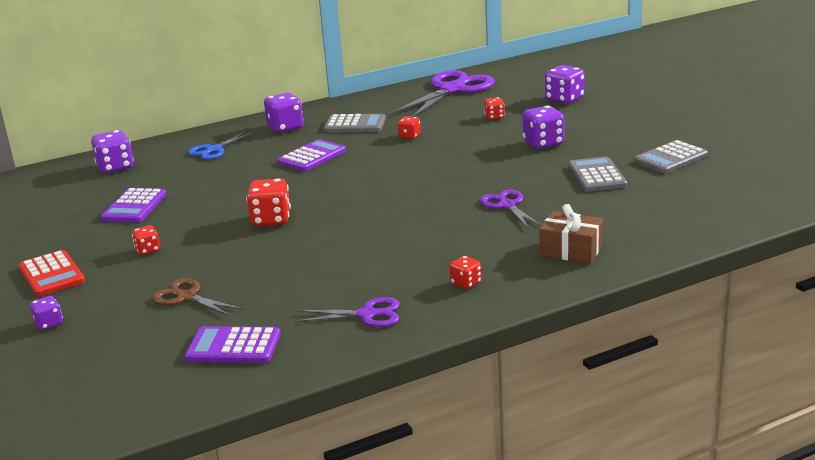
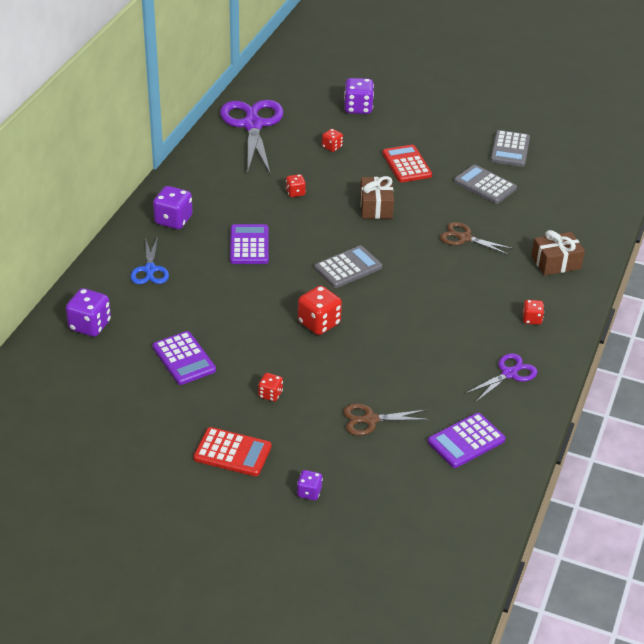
camera: 45 degrees left, 15 degrees up
(355, 125) = (230, 195): grey calculator -> grey calculator (348, 268)
(462, 162) = (376, 207): none -> brown gift
(507, 205) = (464, 238): purple scissors -> brown scissors
(543, 143) = (406, 164): purple dice -> red calculator

